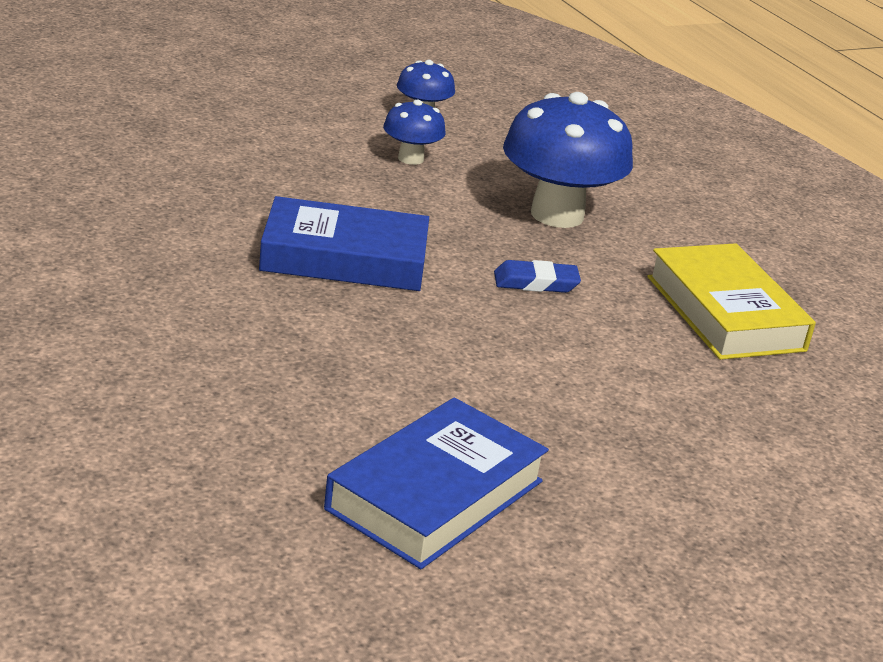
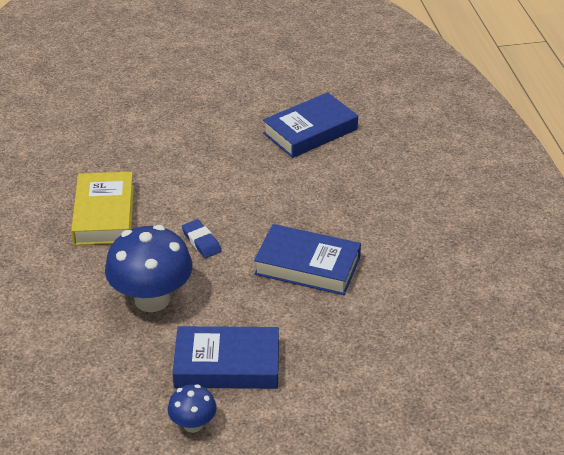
camera: 160 degrees left, 10 degrees up
(410, 159) = (227, 364): blue mushroom -> blue book
(536, 283) = (201, 241): blue eraser -> blue eraser turned 45 degrees clockwise

